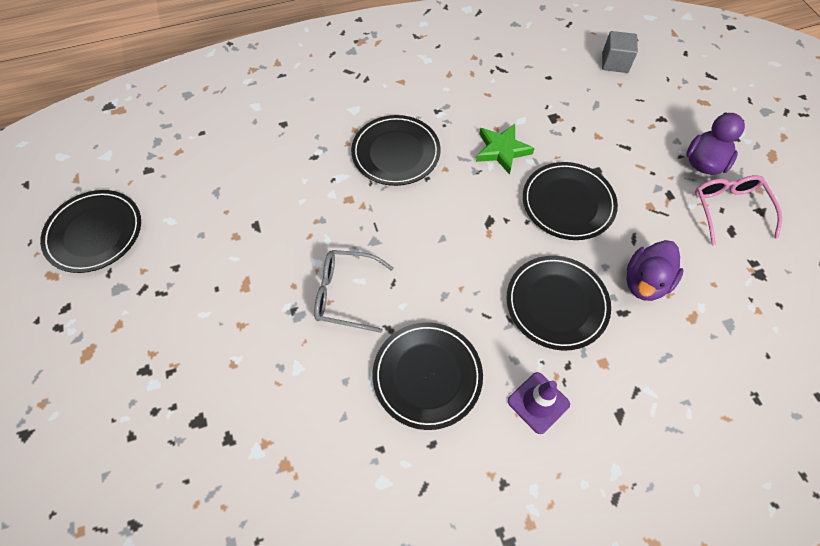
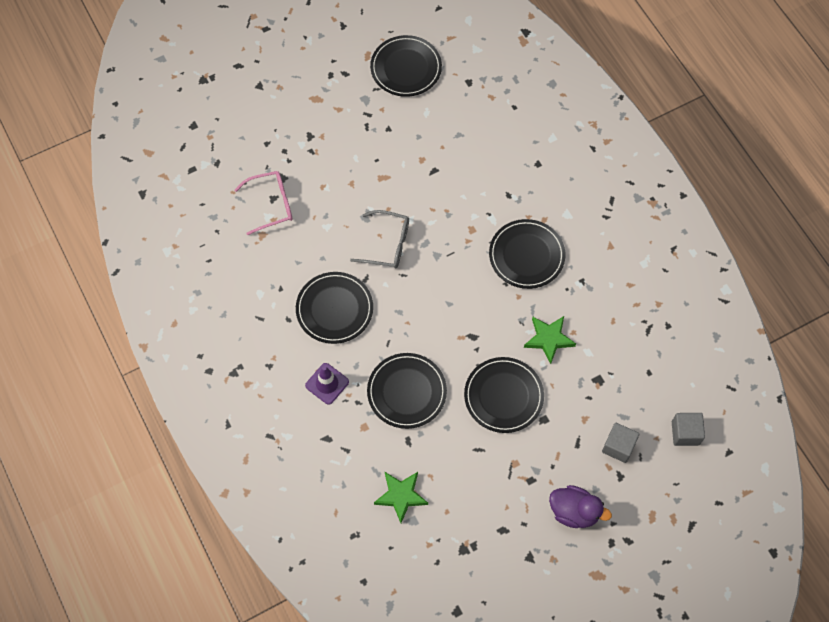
camera: 80 degrees right, 5 degrees up
(345, 294) = (387, 244): grey glasses -> grey glasses turned 105 degrees clockwise
(629, 114) = (618, 446): none -> grey cube
(645, 282) = (438, 457): purple duck -> none
(698, 332) = (401, 496): none -> green star
(729, 209) = (525, 529): pink glasses -> pink glasses (271, 204)

